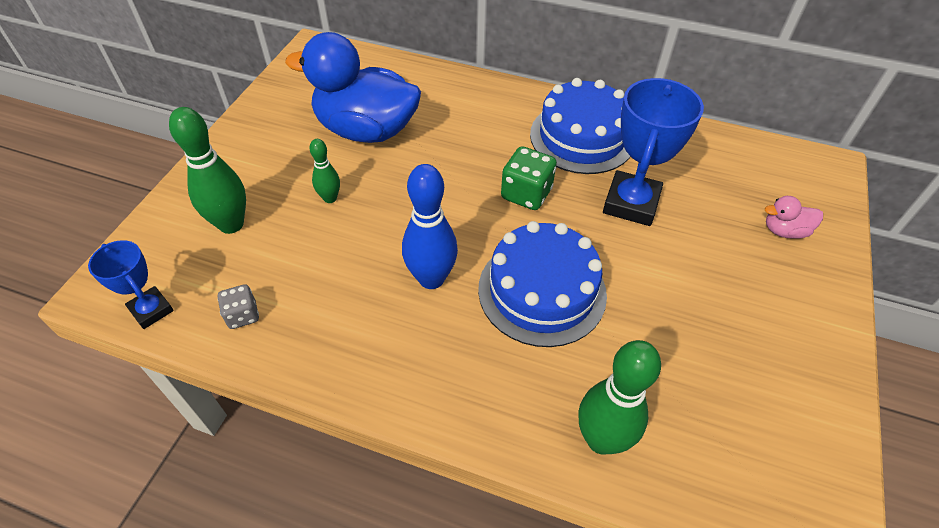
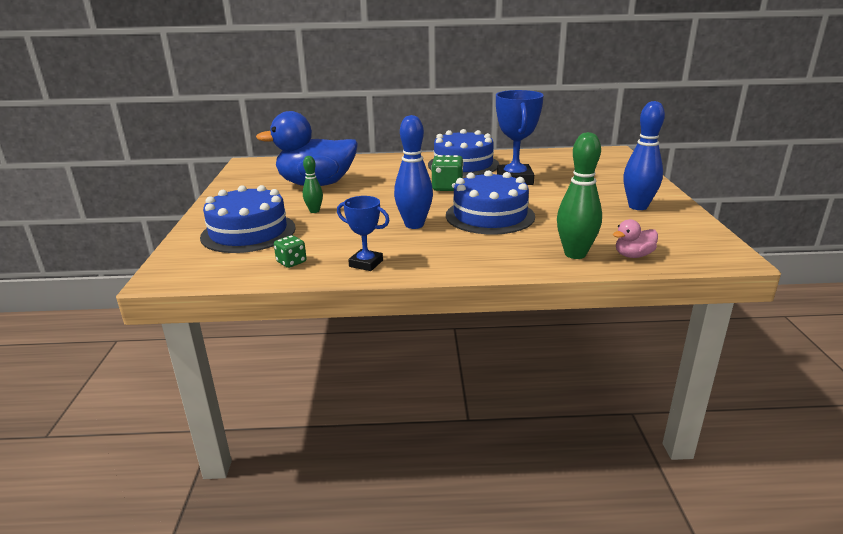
camera: 20 degrees left, 25 degrees down
(151, 310) = (216, 274): blue trophy -> blue trophy (366, 263)
(231, 224) = (248, 232): green bowling pin -> blue cake
(243, 315) = (291, 262): grey dice -> green dice
(771, 343) = (638, 207): none -> blue bowling pin
(784, 231) = (609, 173): pink duck -> pink duck (633, 255)

